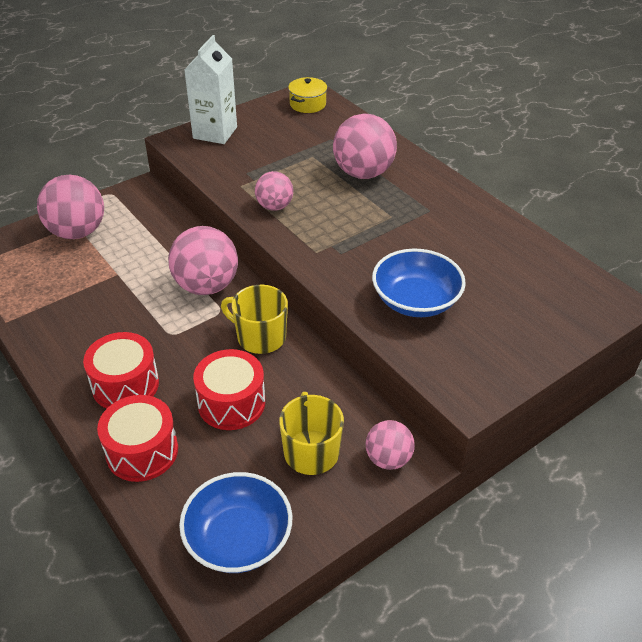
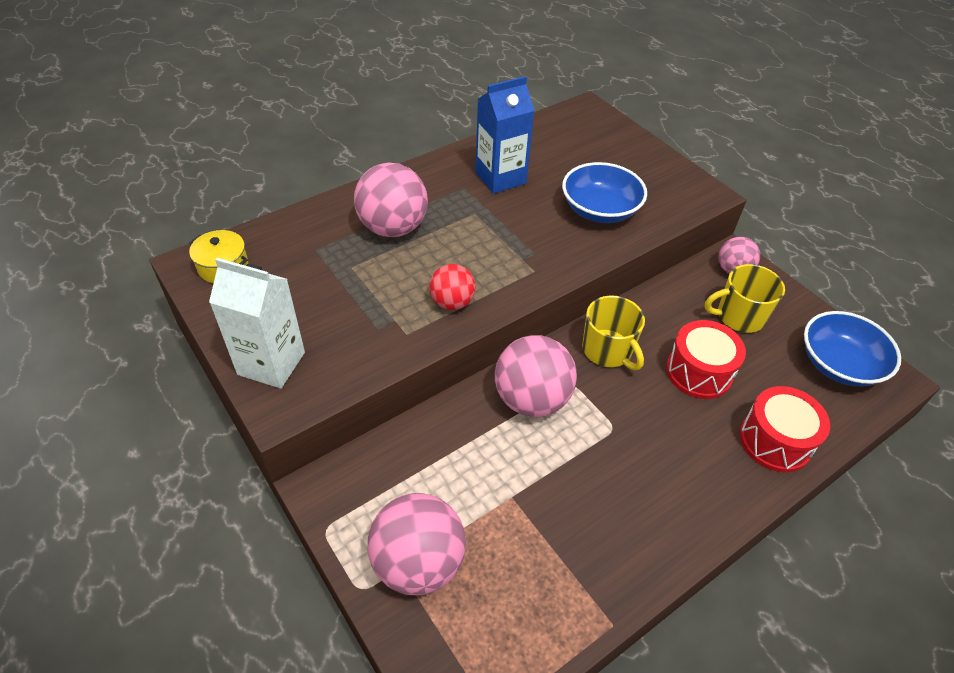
camera: 90 degrees left, 5 degrees up
(125, 385) = (694, 465): red drum -> none
(260, 337) = (608, 350): yellow mug -> yellow mug turned 60 degrees counterclockwise
(274, 206) = (452, 302): pink ball -> red ball
(452, 232) = (500, 178): none -> blue carton

